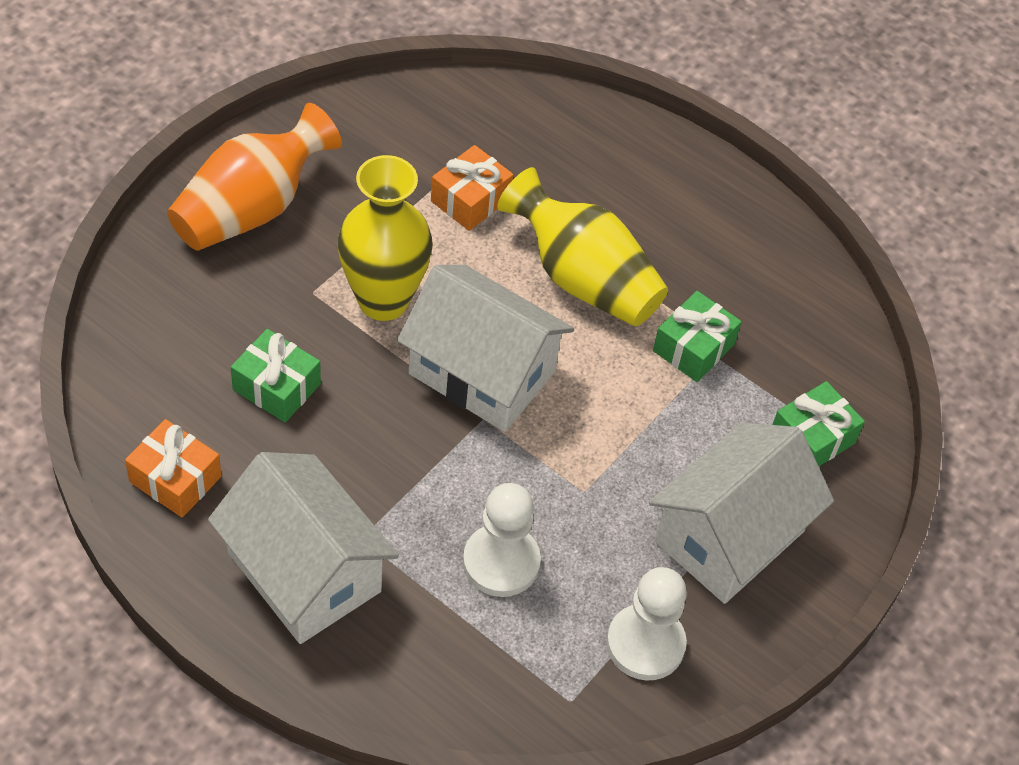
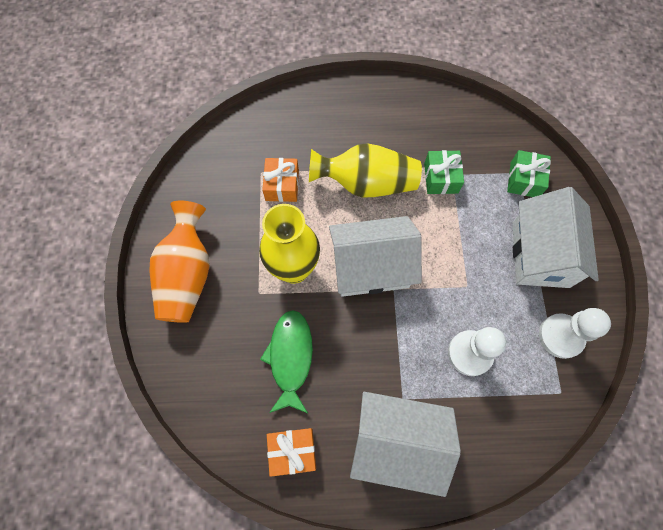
camera: 35 degrees left, 15 degrees up
(276, 387) = (290, 357): green gift -> green fish

